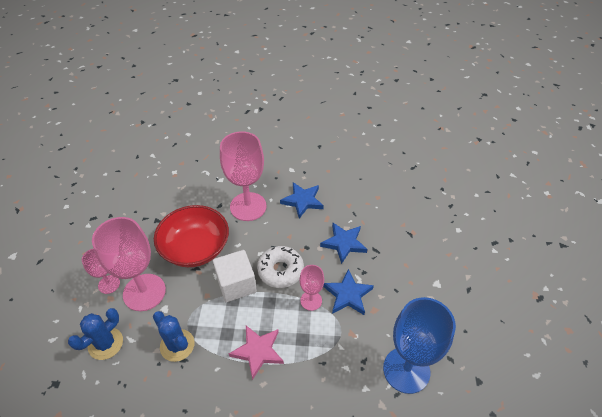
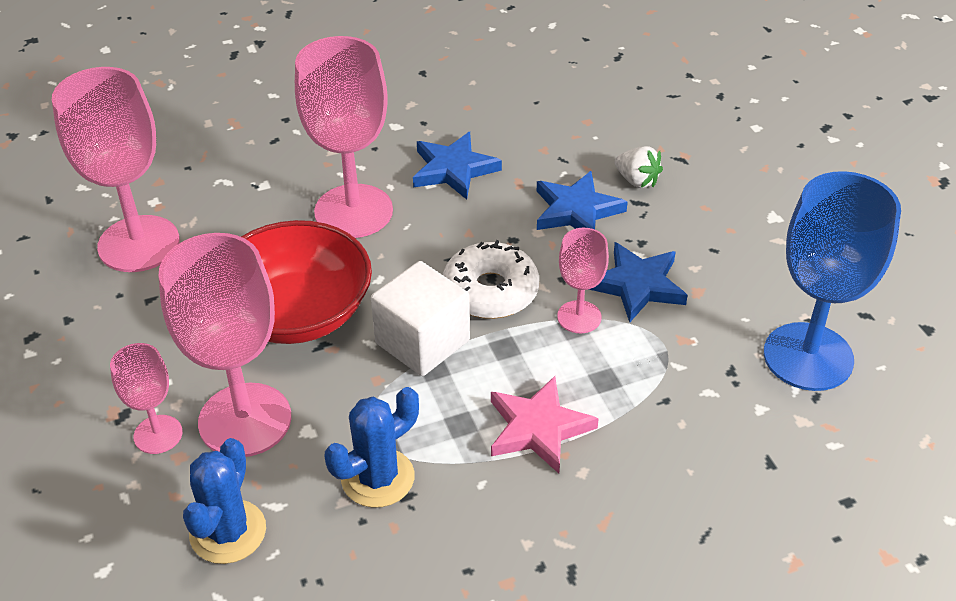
camera: 25 degrees left, 5 degrees down
(156, 190) = (139, 244): none -> pink goblet
(177, 345) = (377, 478): blue cactus -> blue cactus turned 60 degrees counterclockwise
(381, 238) = (637, 180): none -> white strawberry

